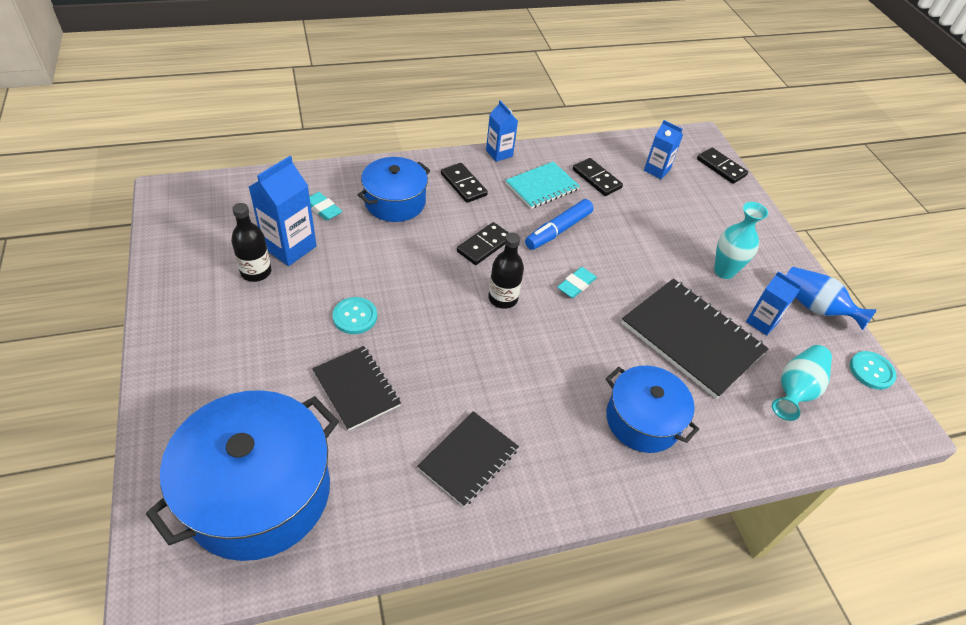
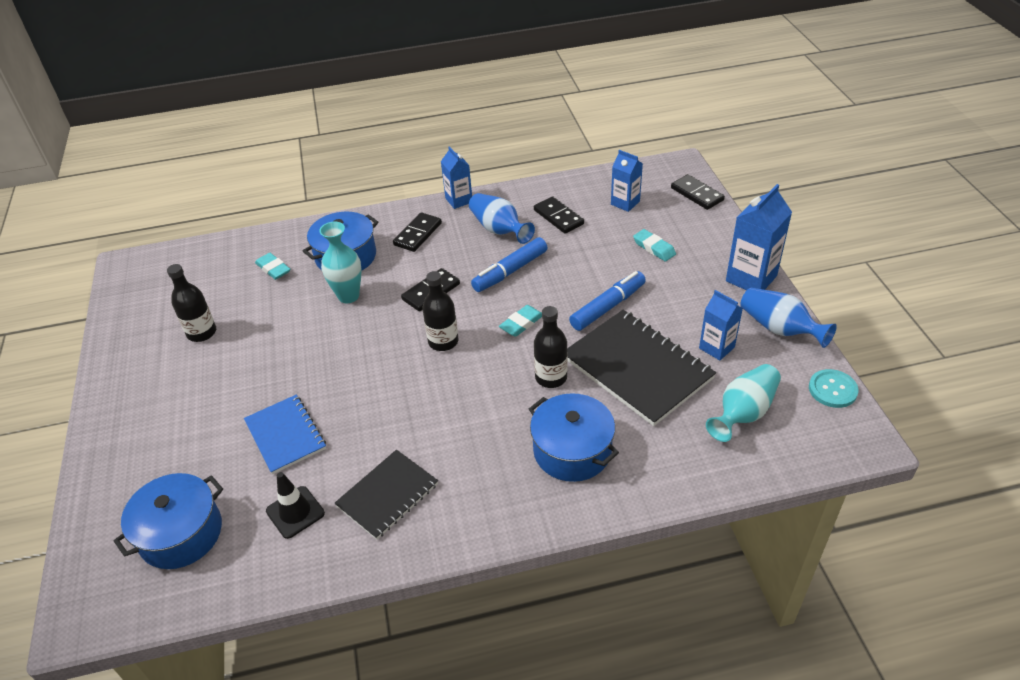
camera: 10 degrees right, 5 degrees down
(258, 492) = (181, 533): blue pot -> blue pot, size x0.60
(289, 247) = (237, 307): blue carton -> blue carton (751, 278)
(355, 316) = (292, 368): turquoise button -> none
(356, 389) = (285, 435): black notebook -> blue notebook
(376, 473) = (295, 512): none -> black traffic cone
(463, 184) = (418, 234): black domino -> black domino turned 60 degrees clockwise
(542, 187) = (499, 229): turquoise notebook -> blue vase
(612, 343) = (551, 377): none -> black bottle
(655, 274) = (607, 307): none -> blue marker
(690, 218) = (654, 248): none -> turquoise eraser
(724, 271) = (683, 299): turquoise vase -> turquoise vase (348, 296)

